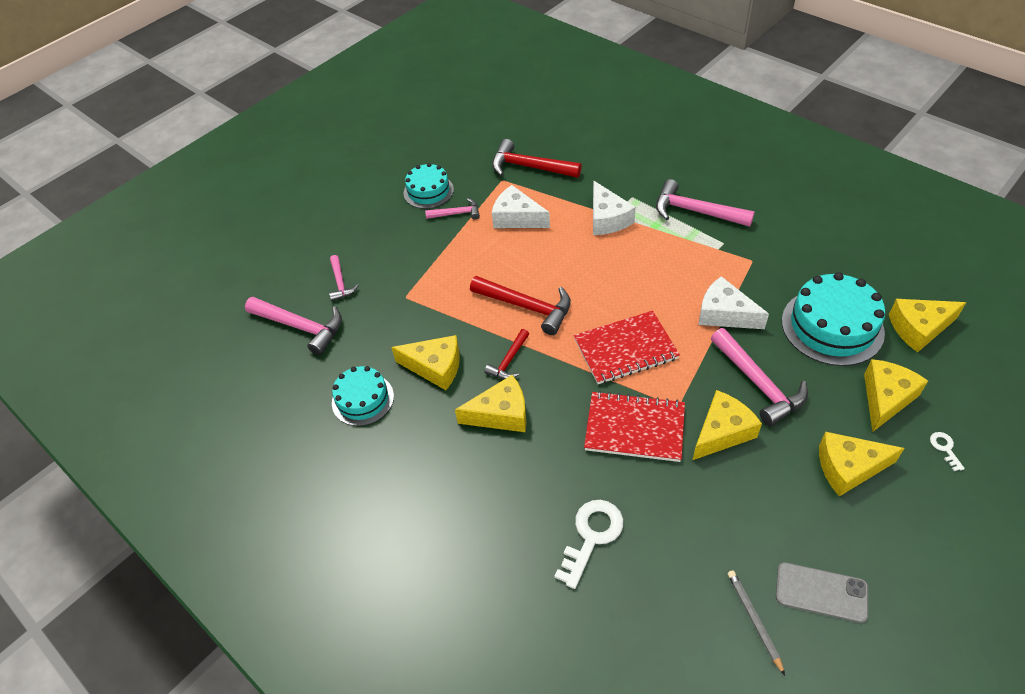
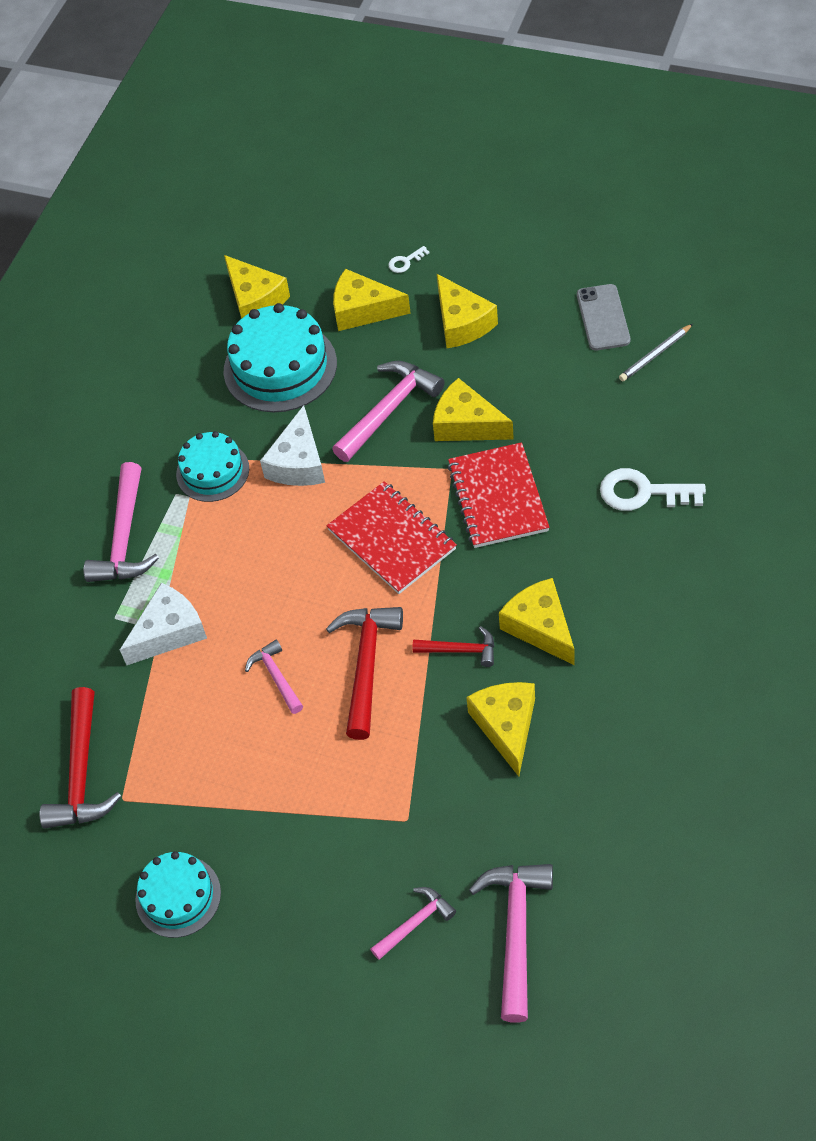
camera: 110 degrees left, 5 degrees up
(362, 399) = (592, 785): turquoise cake -> turquoise cake (212, 471)
(456, 213) = (217, 830): pink hammer -> pink hammer (276, 677)
(517, 218) = (201, 745): white cheese -> none

